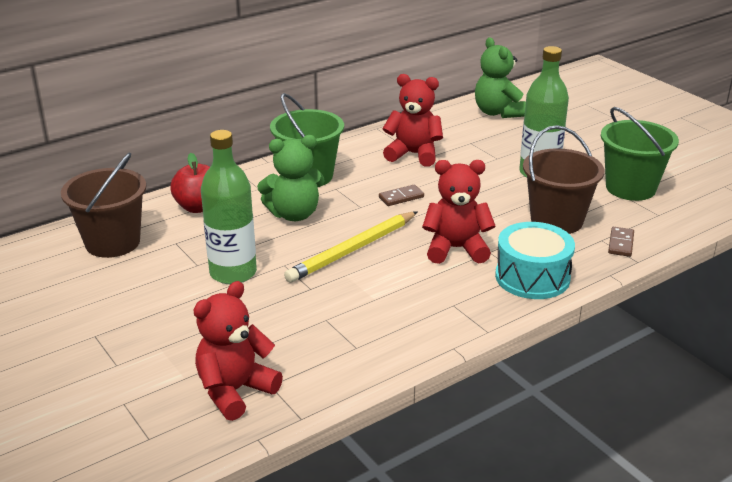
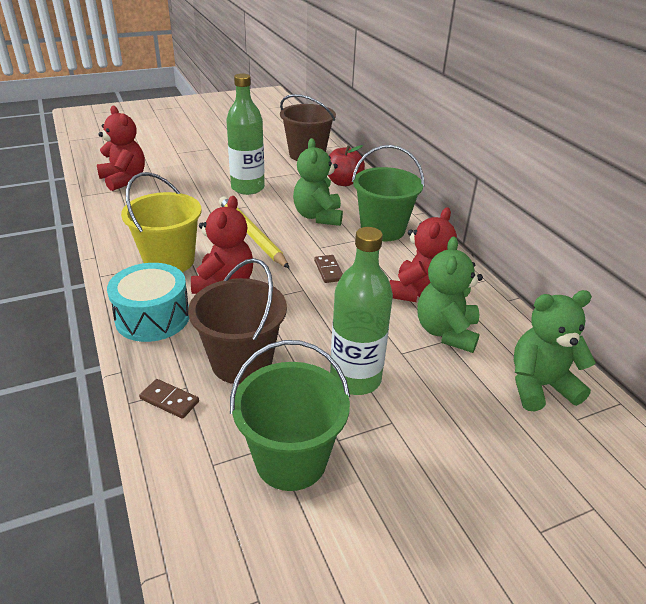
camera: 100 degrees right, 5 degrees up
(434, 291) = (169, 261): none -> yellow bucket
(460, 142) = (446, 332): none -> green teddy bear

